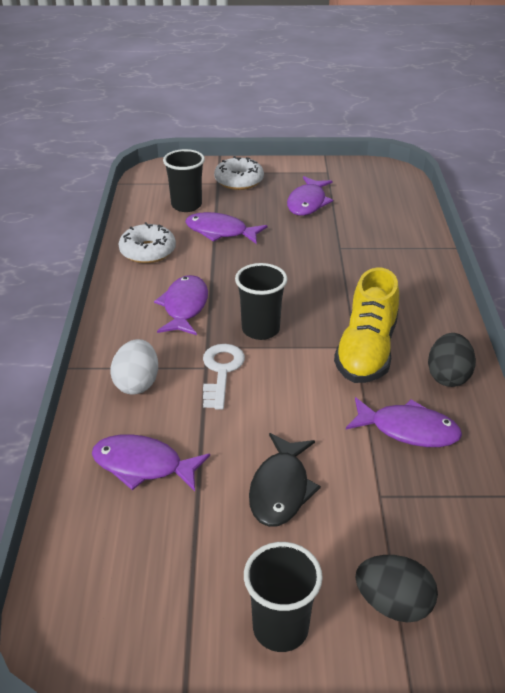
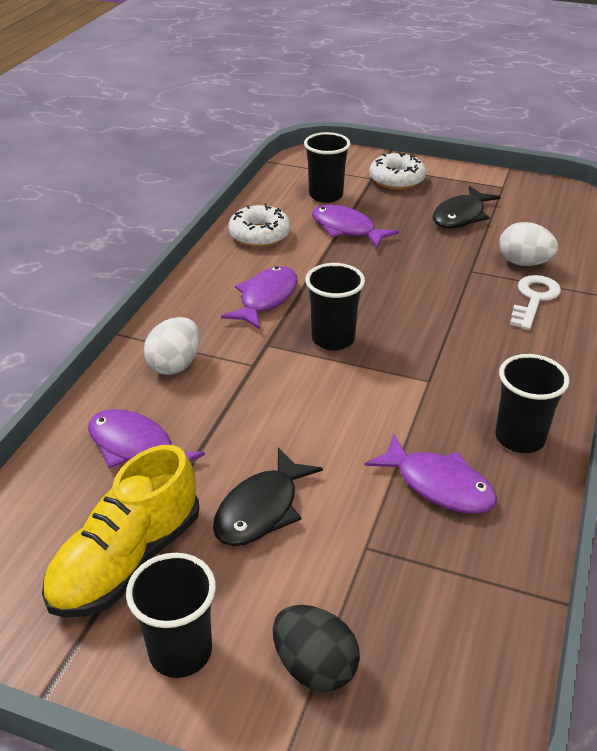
camera: 20 degrees right, 0 degrees up
(221, 371) = (267, 373): white key -> white key (534, 299)
(308, 203) = (461, 216): purple fish -> black fish
(366, 351) = (438, 388): yellow shoe -> yellow shoe (126, 561)
(377, 233) = (524, 263): none -> white egg
(448, 376) = (519, 438): black egg -> black cup

